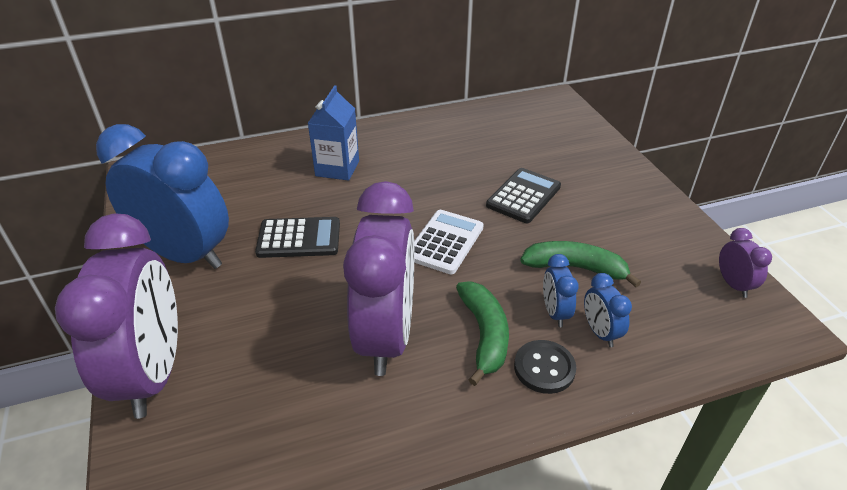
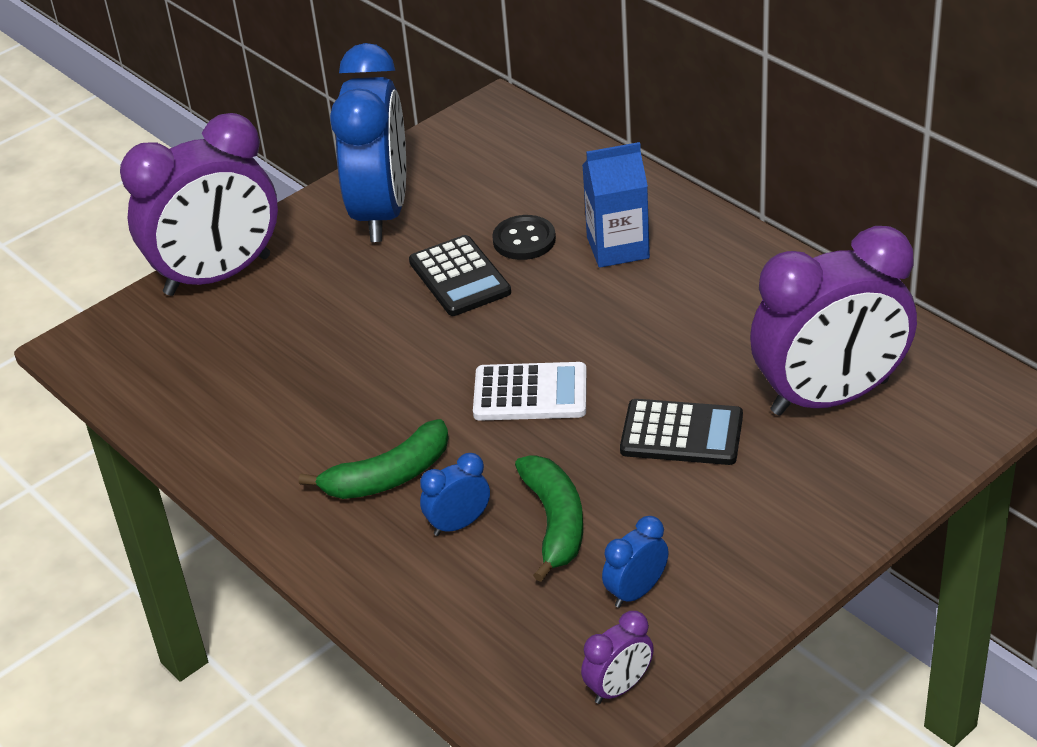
camera: 70 degrees right, 0 degrees up
(386, 336) = (345, 403): purple clock -> purple clock (830, 397)
(544, 368) = (364, 538): black button -> black button (524, 240)
(600, 332) = (447, 571): blue clock -> blue clock (636, 592)

